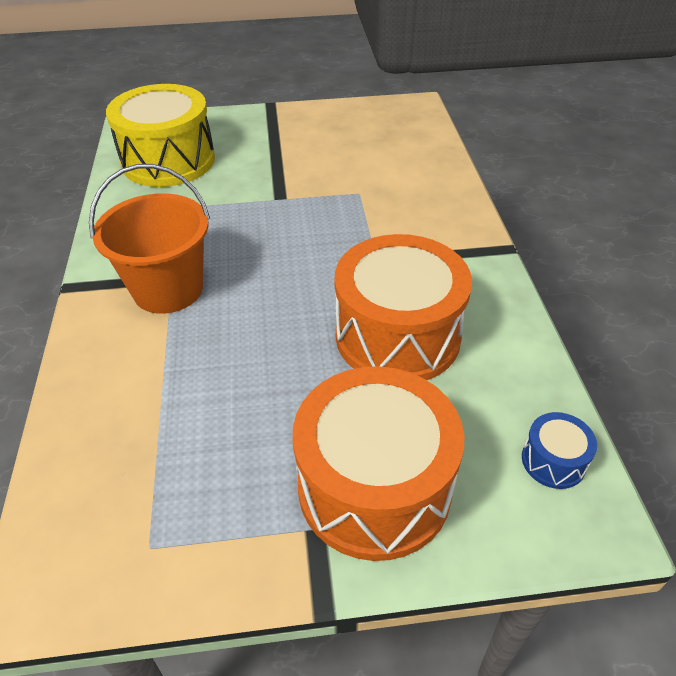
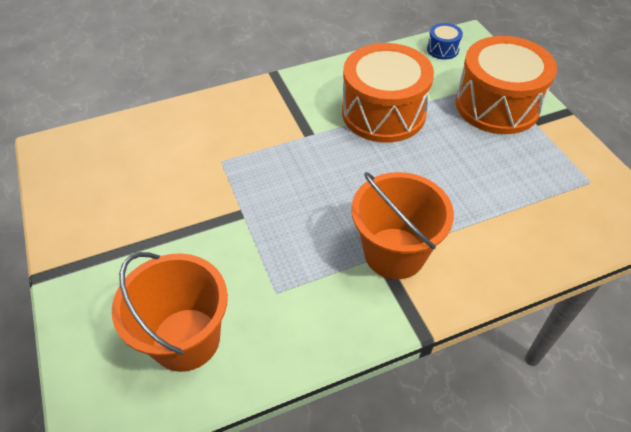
camera: 105 degrees left, 5 degrees up
(168, 161) = (186, 339): yellow drum -> orange bucket

